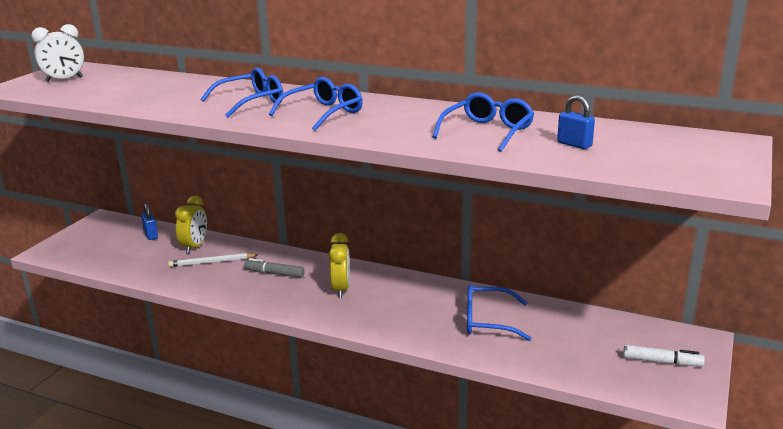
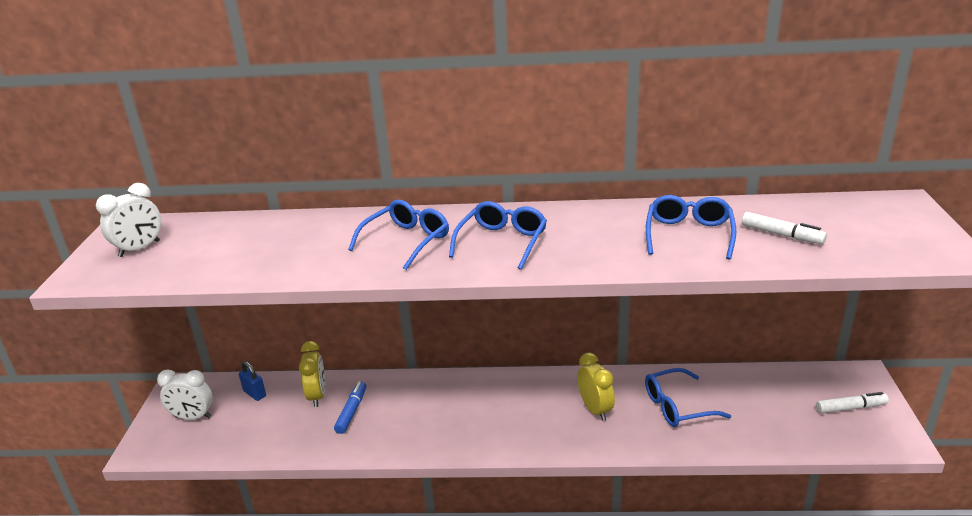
camera: 20 degrees left, 5 degrees up
(96, 240) = (193, 417): none -> white clock
(211, 262) = (352, 411): white pencil -> blue marker
(274, 273) = (431, 407): grey marker -> none
(341, 289) = (513, 408): yellow clock -> yellow clock (595, 410)
(574, 144) = (782, 235): blue padlock -> white marker

